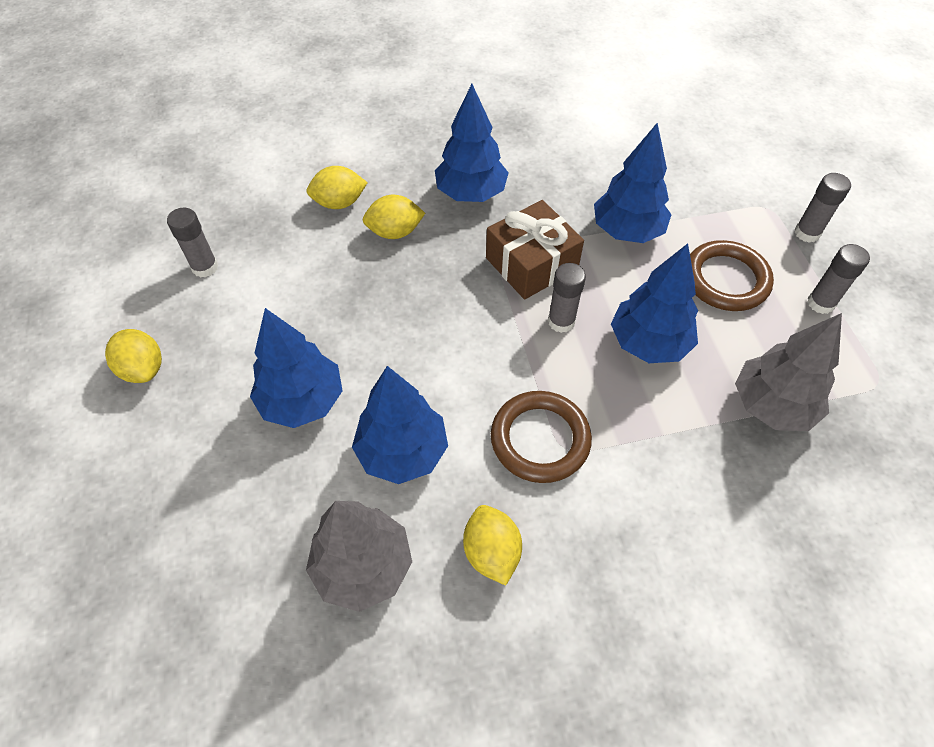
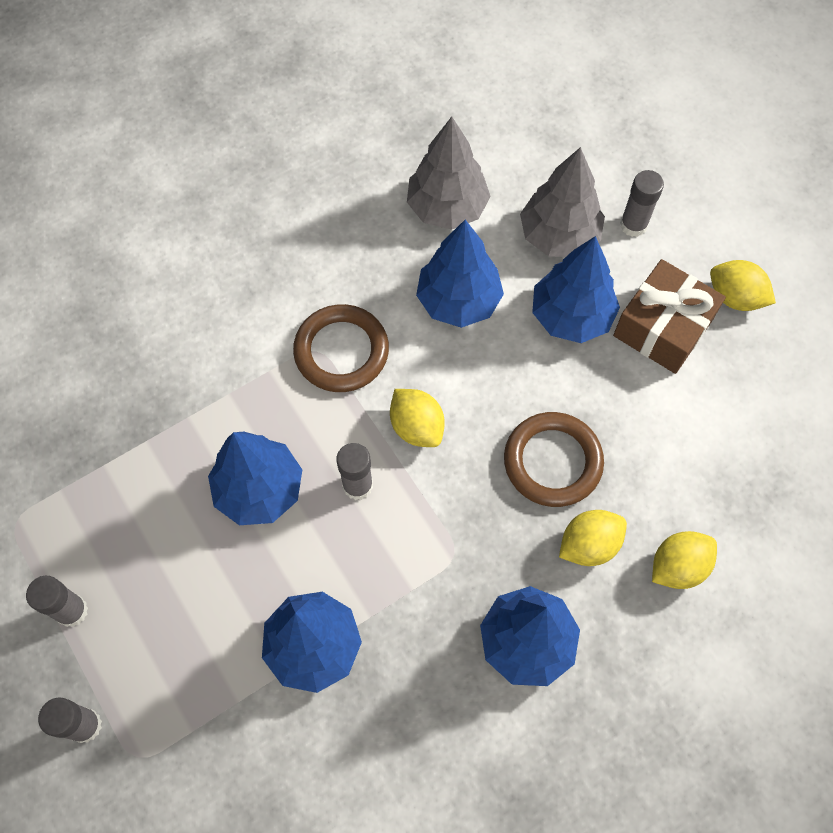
camera: 160 degrees right, 10 degrees up
(205, 267) = (764, 423): grey glue stick -> grey glue stick (633, 225)
(491, 552) = (352, 248): yellow lemon -> yellow lemon (417, 427)
(531, 264) = (413, 553): brown gift -> brown gift (663, 327)
(726, 280) = (184, 608): brown ring -> brown ring (552, 461)
(771, 405) = (126, 458): grey tree -> grey tree (559, 236)

